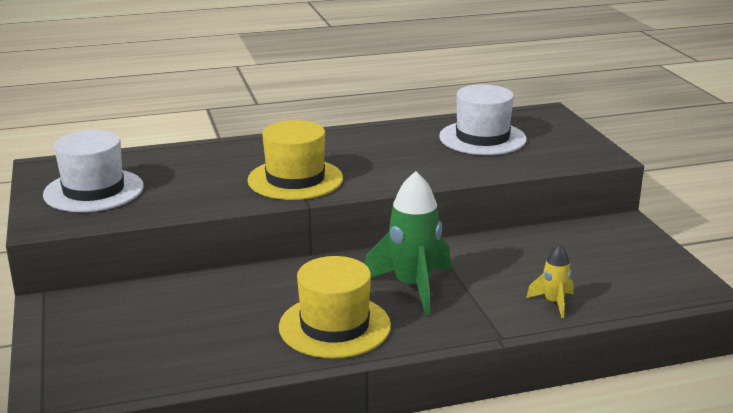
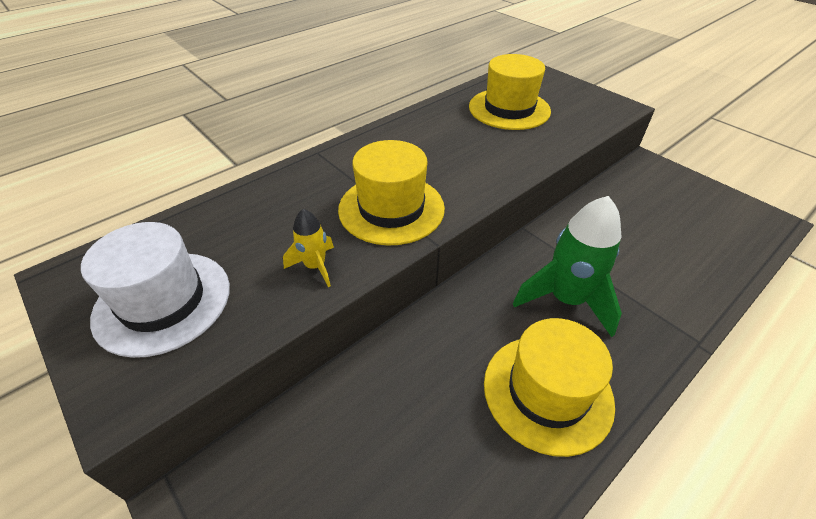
camera: 25 degrees left, 20 degrees up
(482, 138) = (509, 109): white hat -> yellow hat
(553, 303) = (692, 276): yellow rocket -> yellow rocket (315, 266)

